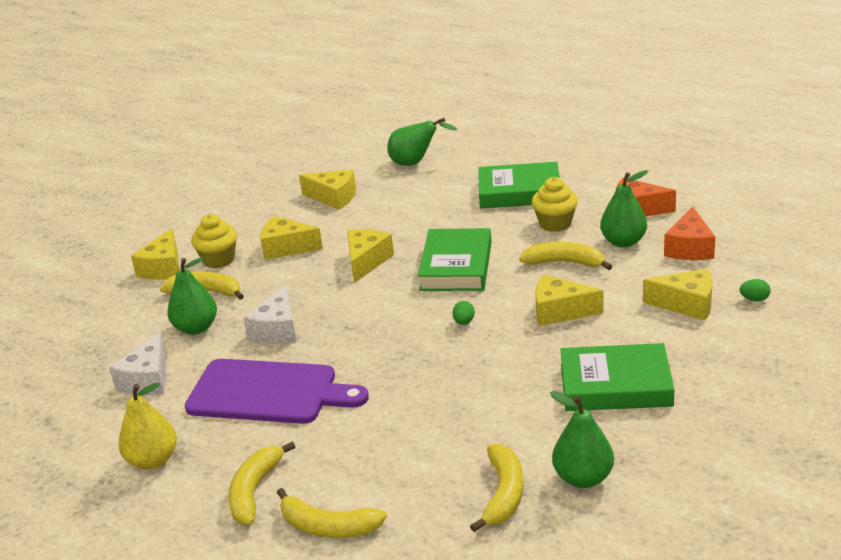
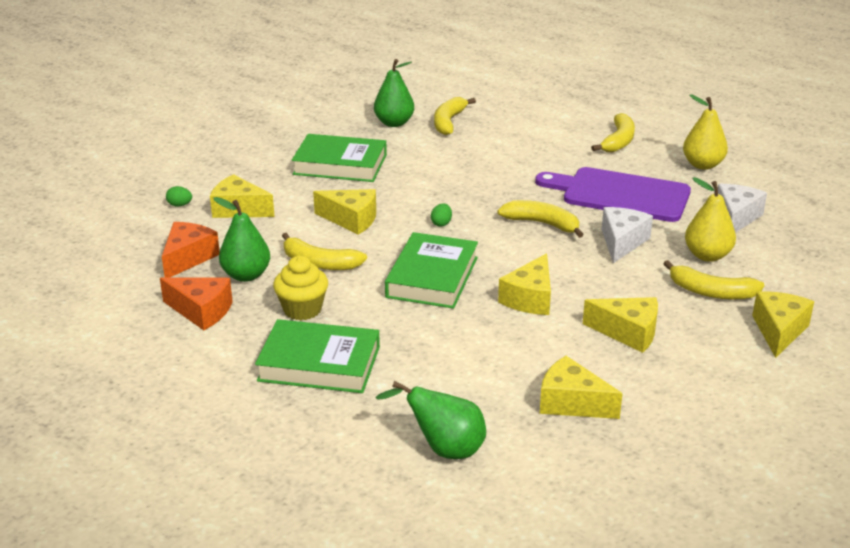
camera: 175 degrees left, 0 degrees up
(196, 328) = (707, 255): green pear -> yellow pear
(219, 260) = (711, 330): yellow cupcake -> none
(328, 527) = (565, 121): yellow banana -> yellow banana (542, 224)

